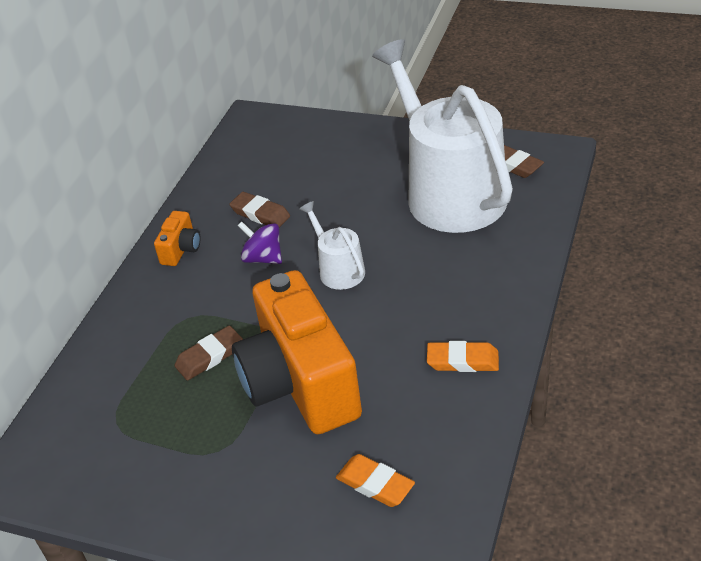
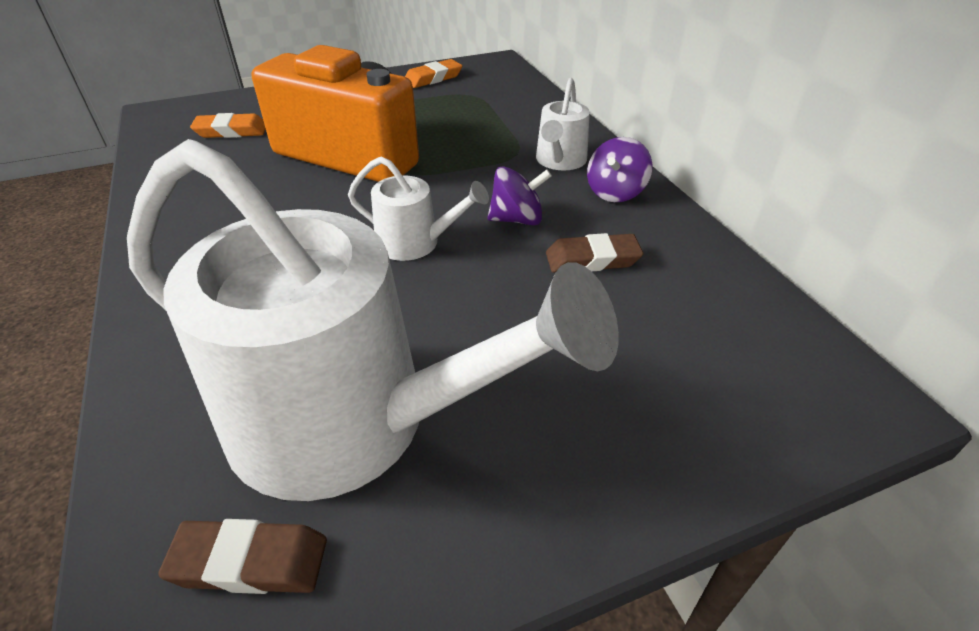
camera: 135 degrees right, 0 degrees up
(171, 294) = (559, 161): none -> white watering can
(181, 250) = (615, 192): orange camera -> purple spinning top
(210, 356) = (456, 141): brown eraser -> none
(462, 361) = (195, 221): orange eraser -> orange eraser (433, 78)

